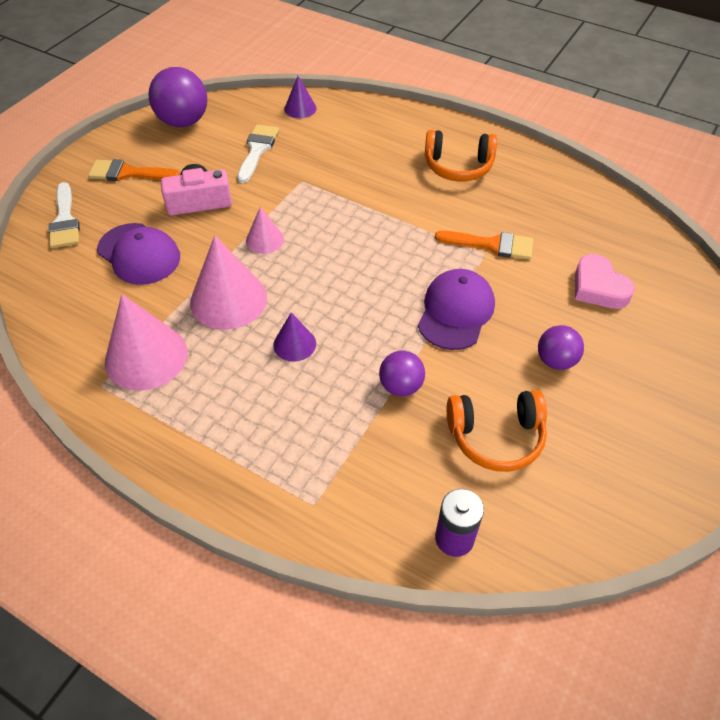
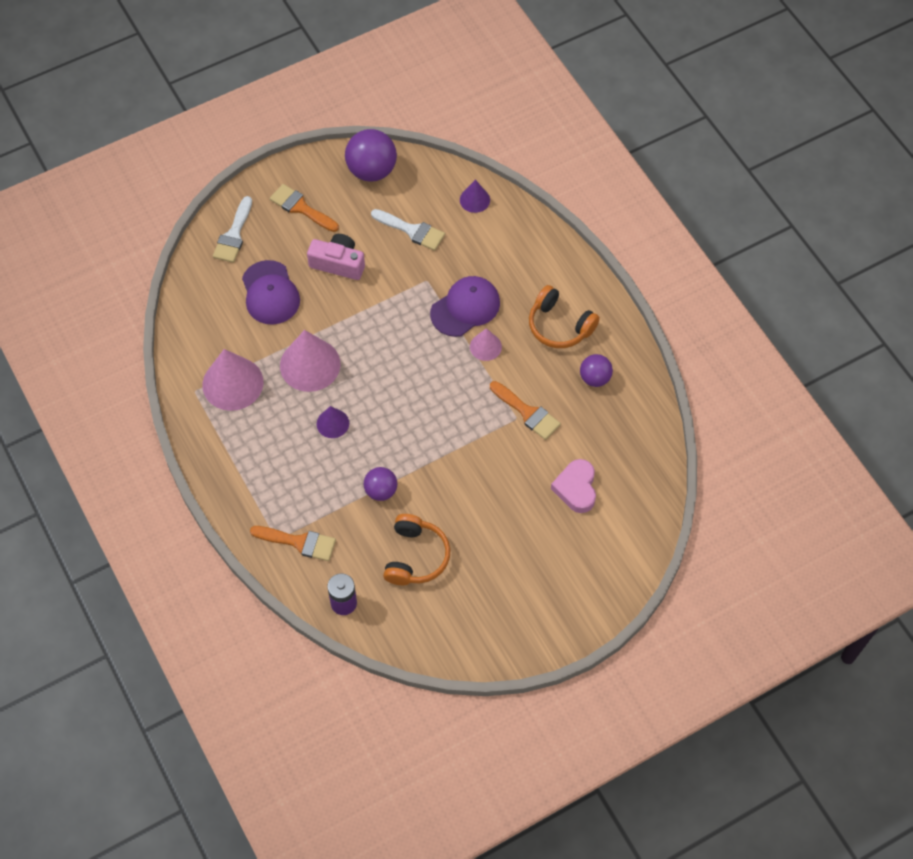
camera: 30 degrees right, 10 degrees up
(257, 150) = (412, 230): white brush -> white brush turned 75 degrees clockwise
(264, 240) = (365, 324): pink cone -> pink cone (485, 346)
(345, 493) = (299, 542): none -> orange brush
(456, 312) = (458, 454): purple cap -> purple cap (465, 308)
(496, 437) = (415, 556): orange headphones -> orange headphones turned 105 degrees counterclockwise
(555, 360) = (497, 527): purple ball -> purple ball (595, 378)

